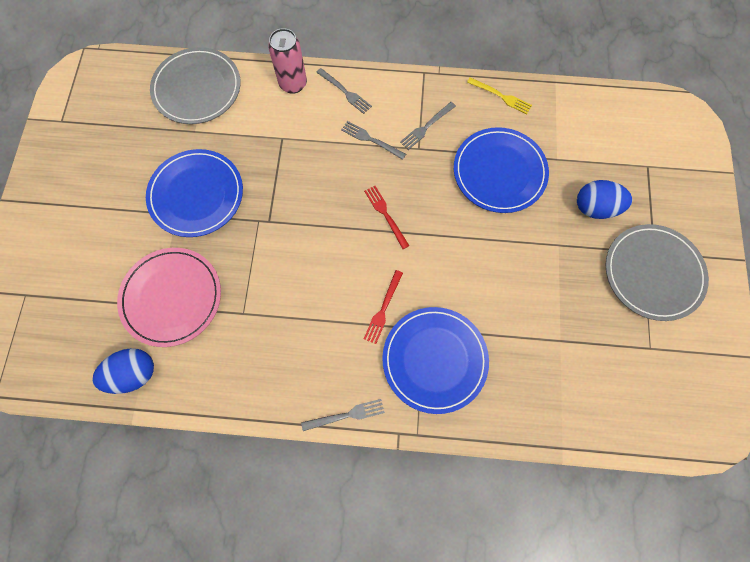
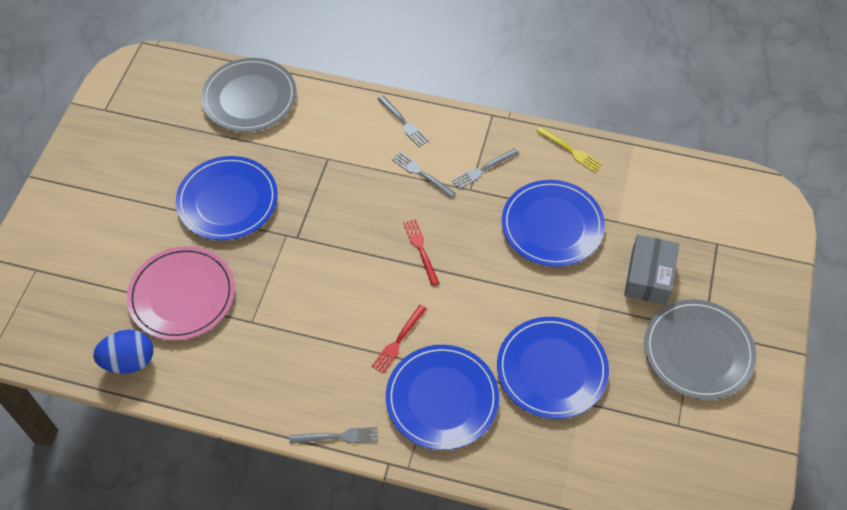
camera: 10 degrees right, 15 degrees down
(293, 84) = (350, 107): pink can -> none
(527, 313) = (552, 369): none -> blue plate
(595, 208) = (649, 276): blue egg -> grey box

